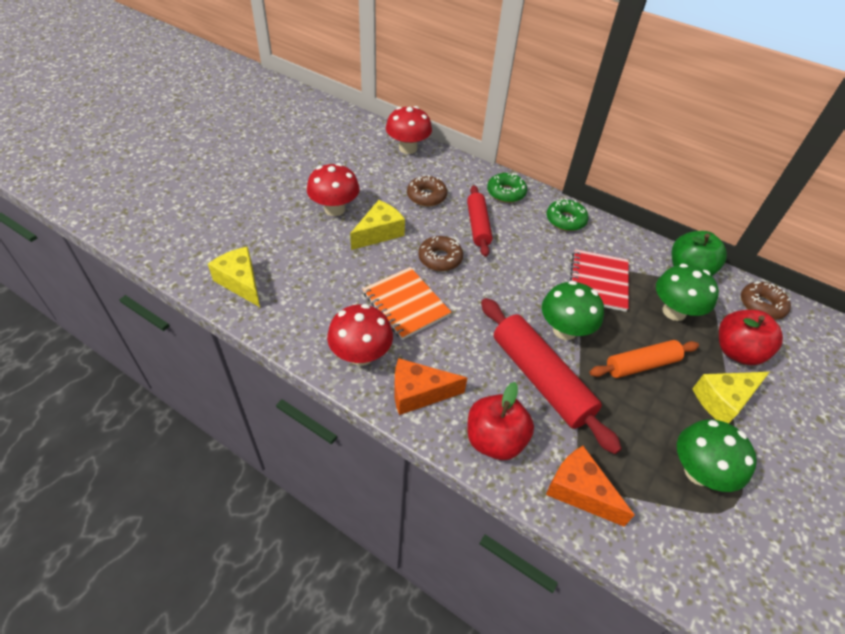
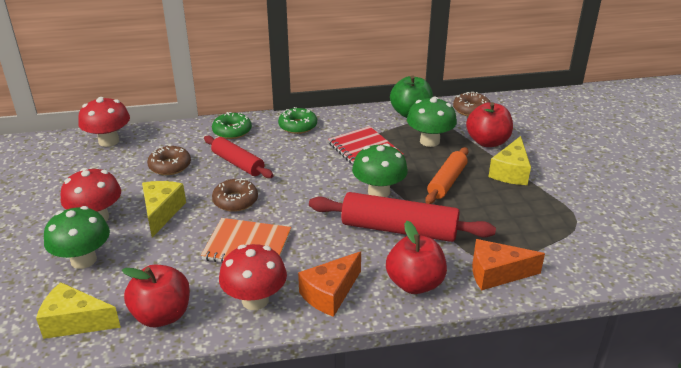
camera: 40 degrees left, 15 degrees down
(292, 318) = (162, 315): none -> red apple
(698, 472) = (542, 217): green mushroom -> green mushroom (83, 260)

